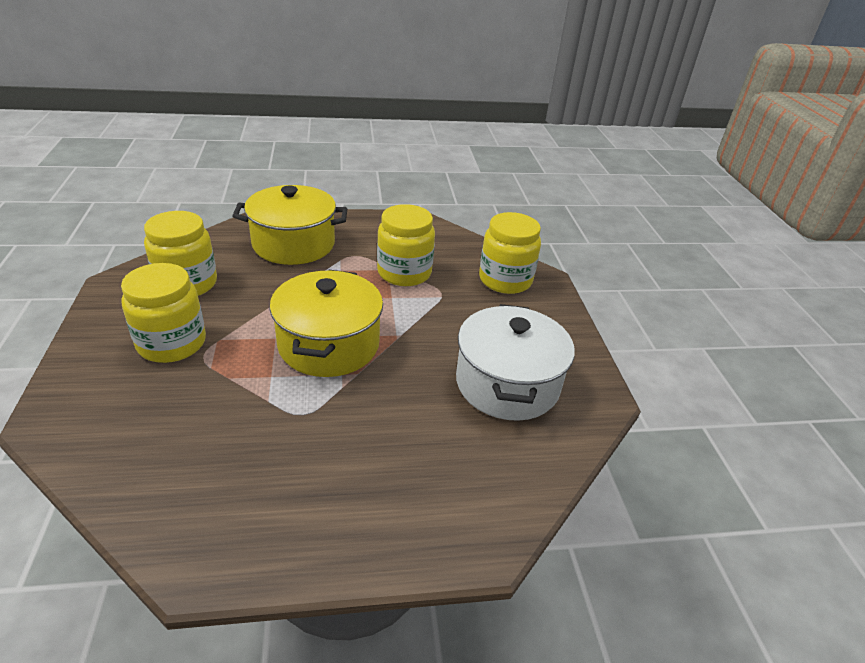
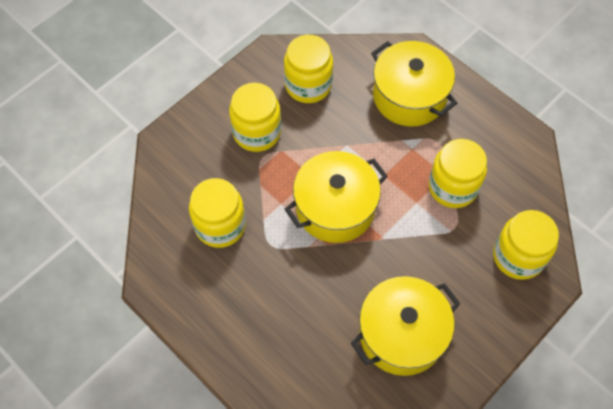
camera: 55 degrees right, 25 degrees up
(223, 440) = (220, 225): none -> yellow jar
(507, 383) = (401, 334): white pot -> yellow pot

